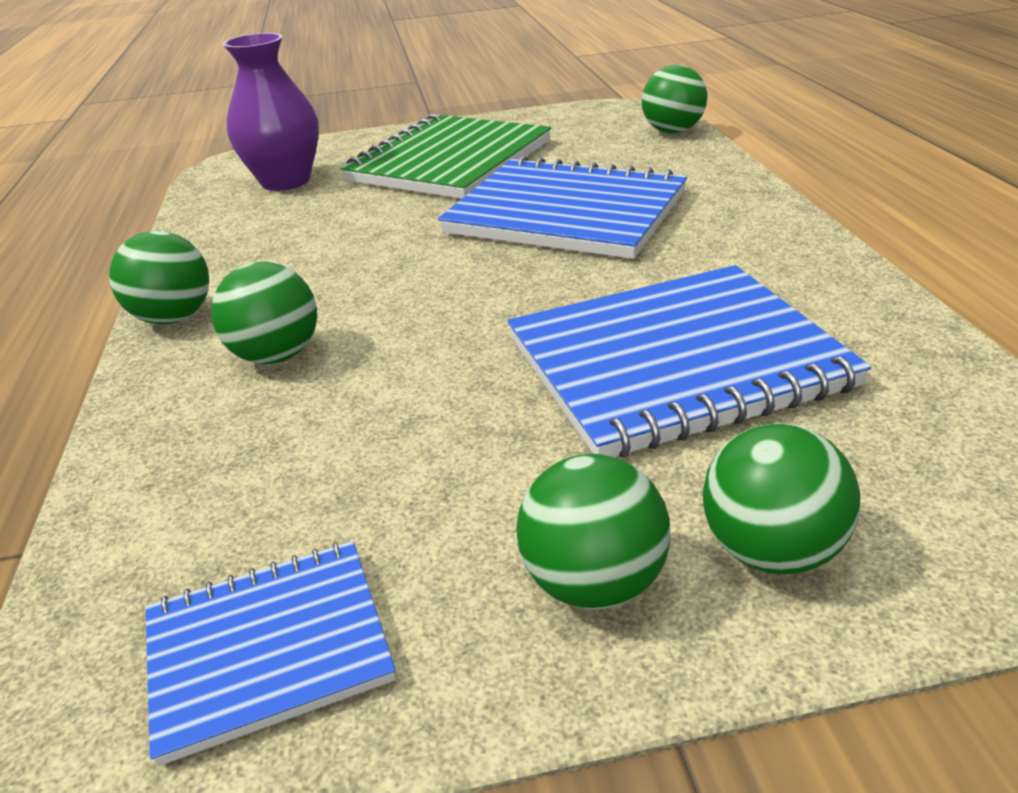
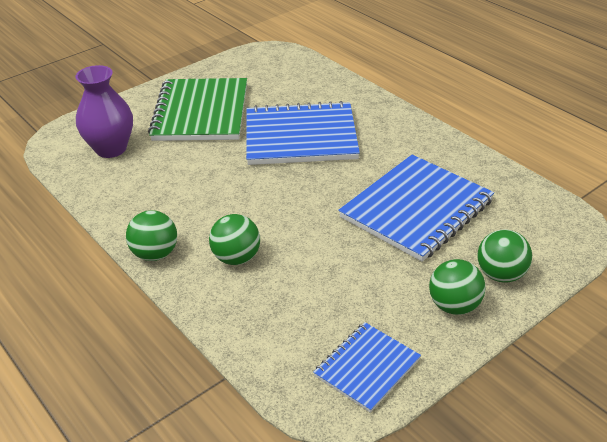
camera: 30 degrees left, 5 degrees up
(672, 131) = (309, 65): green ball -> none

